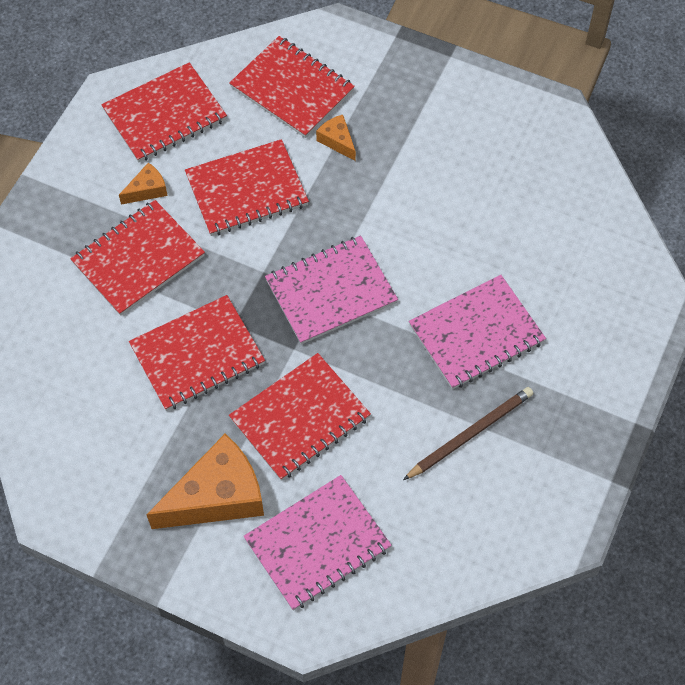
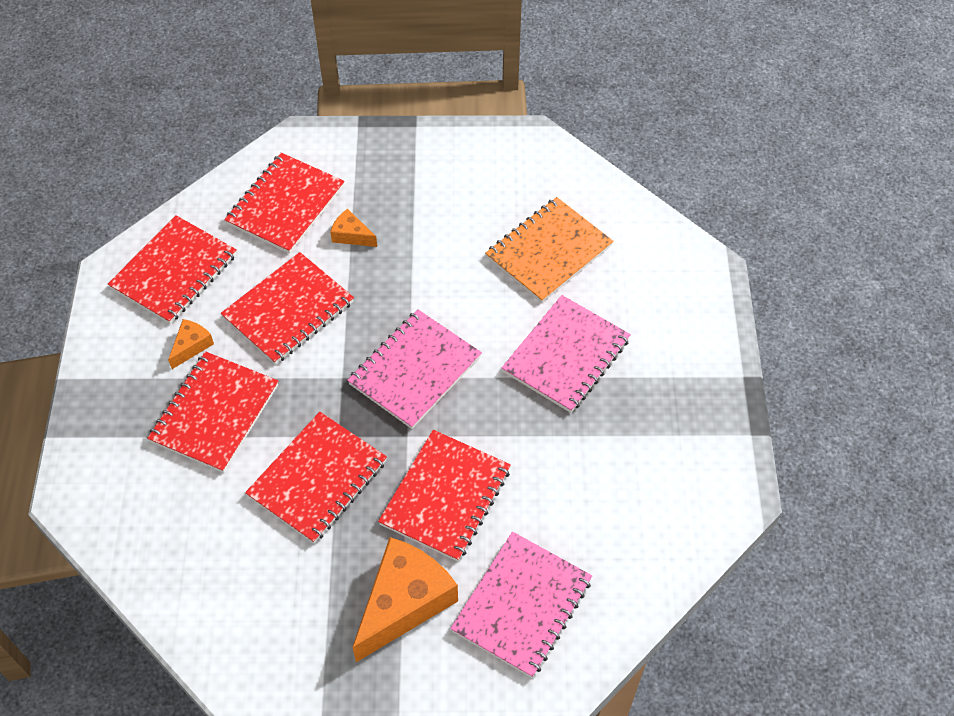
camera: 25 degrees left, 5 degrees down
(292, 89) = (285, 205): red notebook -> red notebook turned 75 degrees counterclockwise
(470, 434) = (607, 445): brown pencil -> none
(512, 228) = (548, 252): none -> orange notebook

